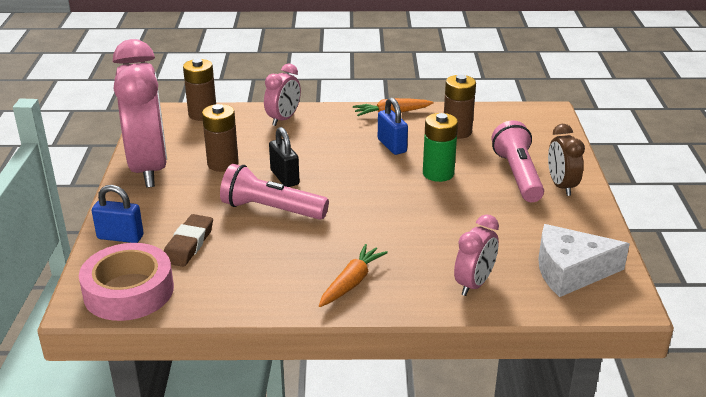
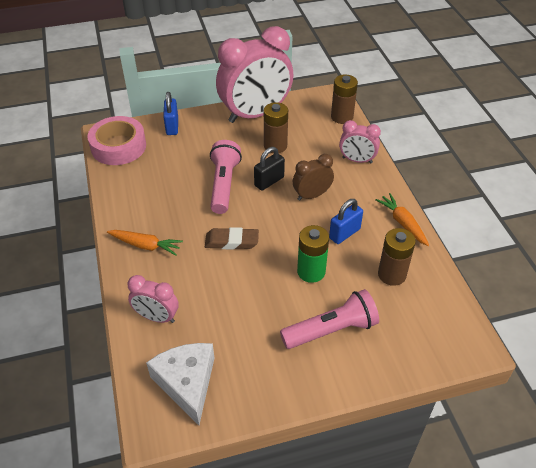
camera: 75 degrees right, 15 degrees up
(188, 244) = (171, 157): brown eraser -> brown eraser (231, 241)
(561, 186) = (325, 367): brown clock -> brown clock (312, 195)

